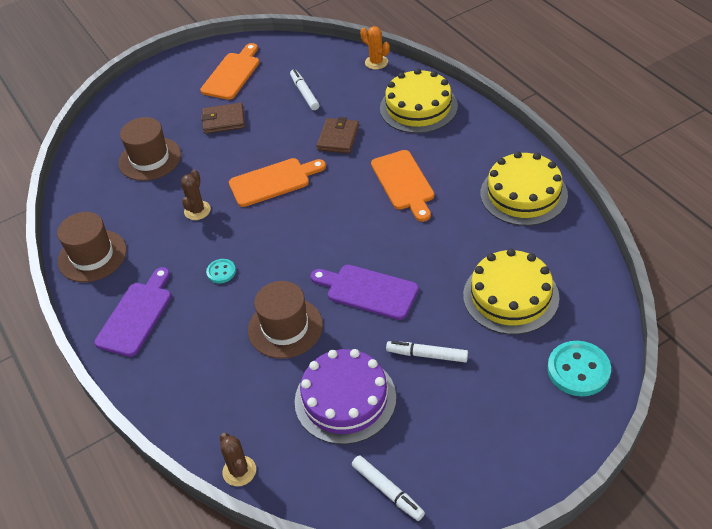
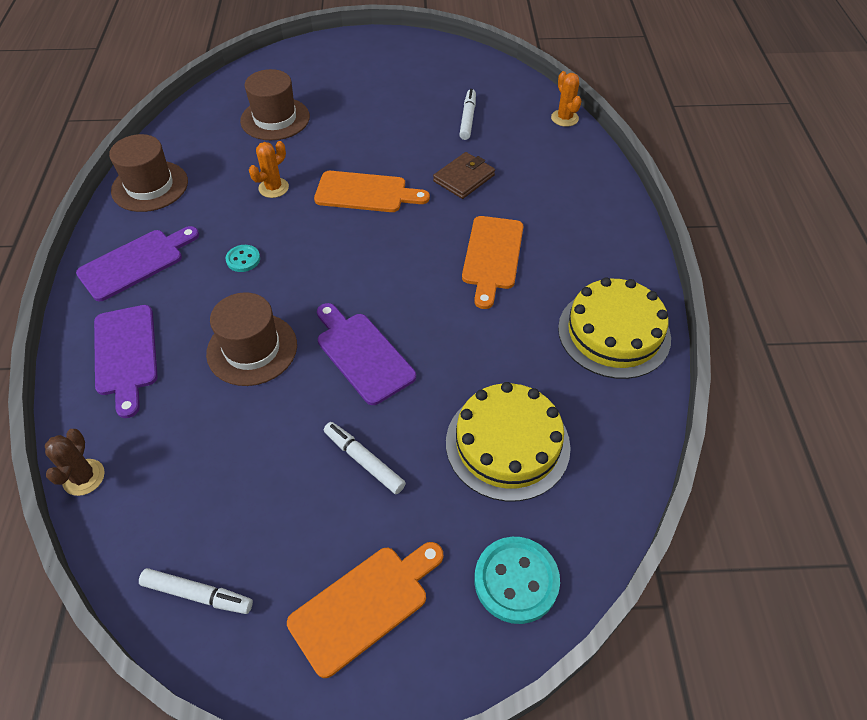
camera: 25 degrees right, 5 degrees up
(191, 379) = (125, 354): none -> purple cutting board
(197, 210) = (273, 188): brown cactus -> orange cactus
(223, 121) = (370, 112): brown wallet -> none
(232, 74) = (415, 71): orange cutting board -> orange cutting board (364, 605)
(345, 399) = (243, 461): purple cake -> none
(387, 491) = (198, 594): white marker -> white marker turned 60 degrees counterclockwise
(418, 107) = (572, 183): yellow cake -> none

